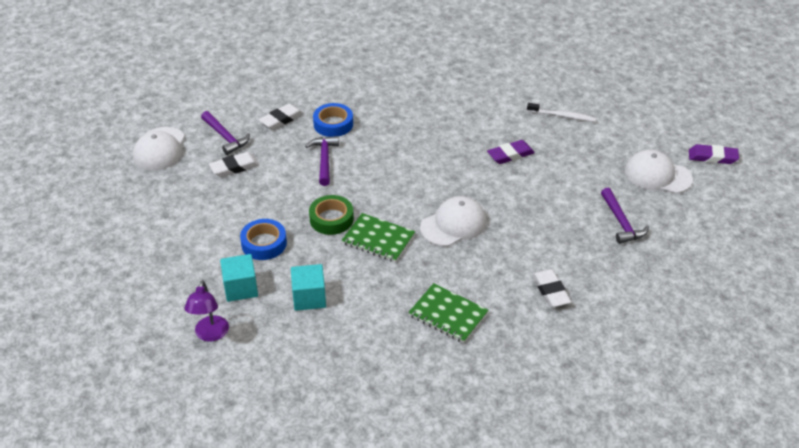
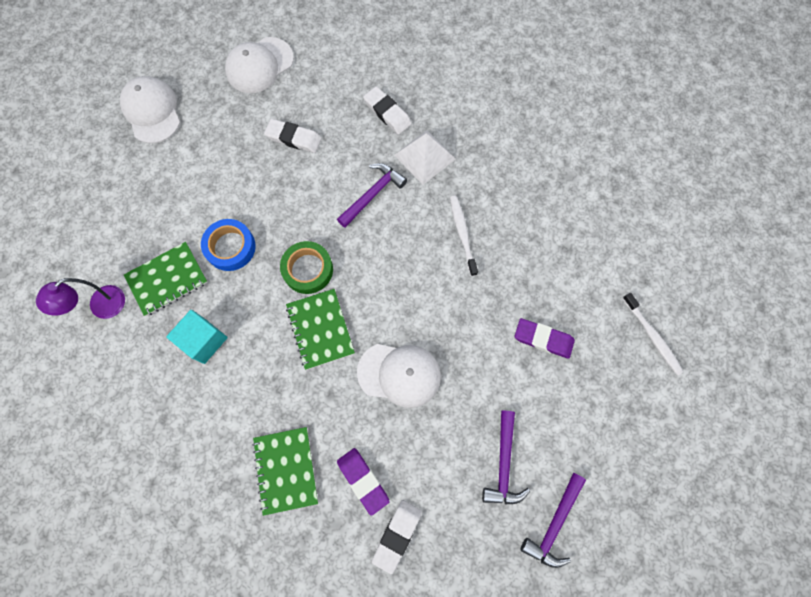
camera: 45 degrees right, 30 degrees up
(225, 137) = (322, 95): purple hammer -> purple hammer (504, 464)
(241, 288) = (167, 279): turquoise cube -> green notebook
(281, 119) = (387, 113): white eraser -> white eraser turned 45 degrees clockwise
(333, 124) = (424, 157): blue tape -> white pyramid
(403, 142) = (462, 234): none -> white toothbrush
(657, 175) = (661, 503): white cap -> white cap (152, 111)
(712, 157) = (751, 537): purple eraser -> purple eraser (363, 480)

